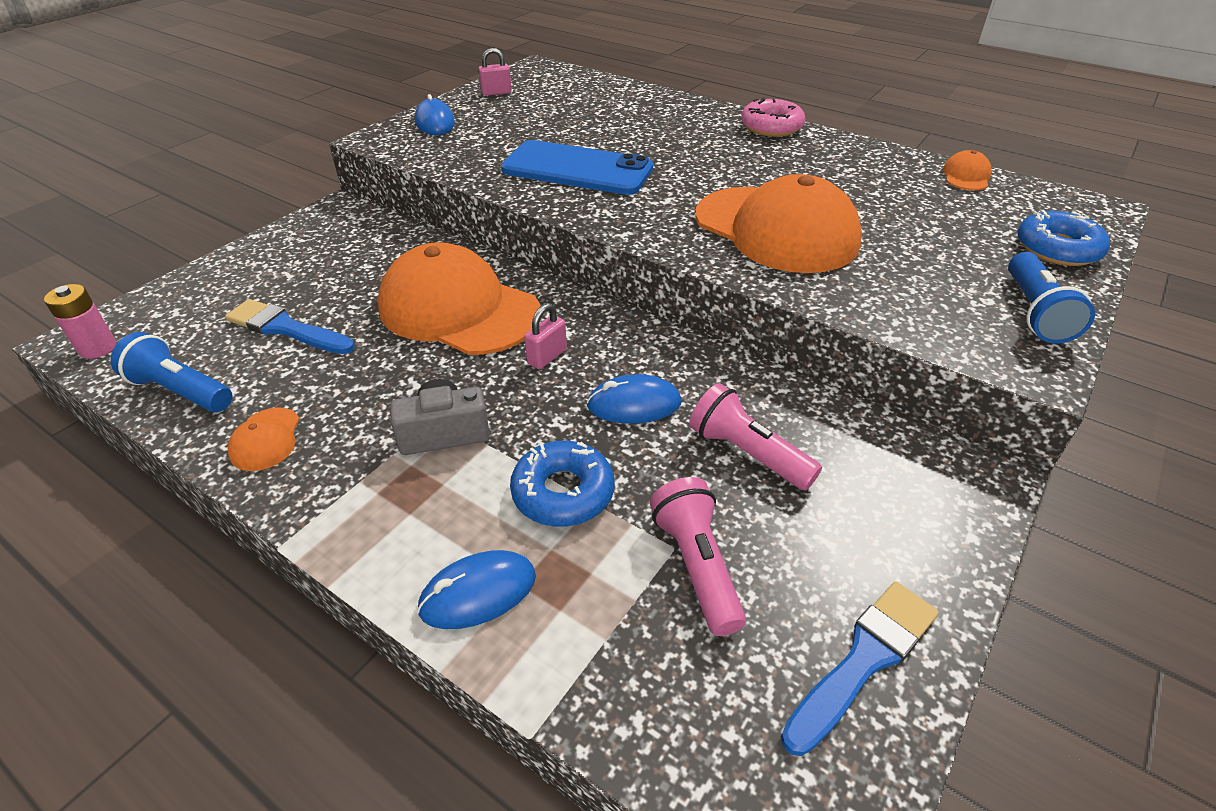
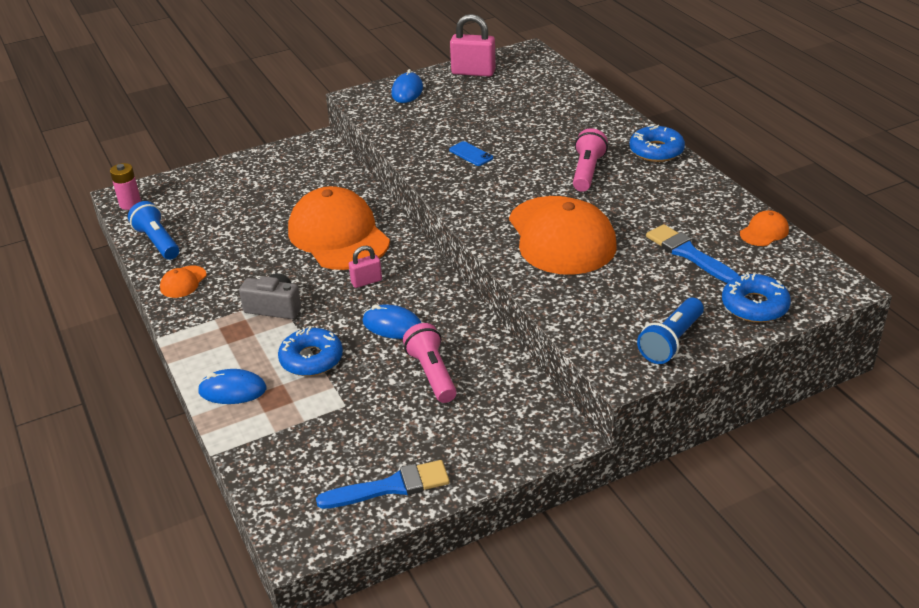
camera: 30 degrees right, 5 degrees down
(286, 328) = (232, 220): blue brush -> blue brush (689, 254)
(496, 93) = (473, 72): pink padlock -> pink padlock, size x1.74
(577, 169) = (471, 154): blue phone -> blue phone, size x0.41
(696, 565) = (348, 417): pink flashlight -> pink flashlight (587, 172)
(771, 127) = (656, 151): pink donut -> blue donut

